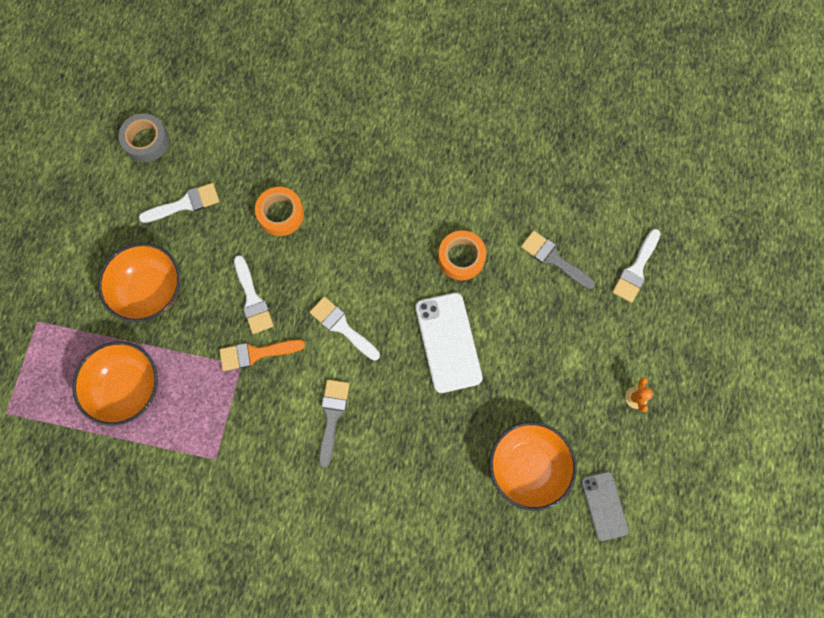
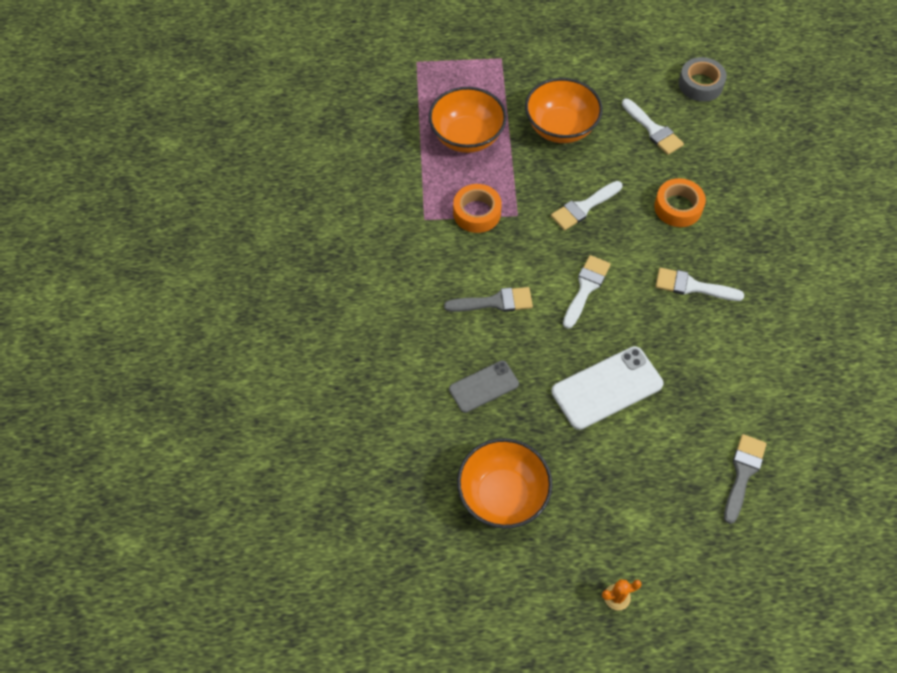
camera: 75 degrees right, 15 degrees down
(256, 353) = (533, 224): orange brush -> none
(461, 258) = (703, 379): orange tape -> orange tape (477, 213)
(604, 505) = (485, 585): grey phone -> grey phone (483, 386)
(636, 269) = (769, 568): white brush -> white brush (692, 286)

